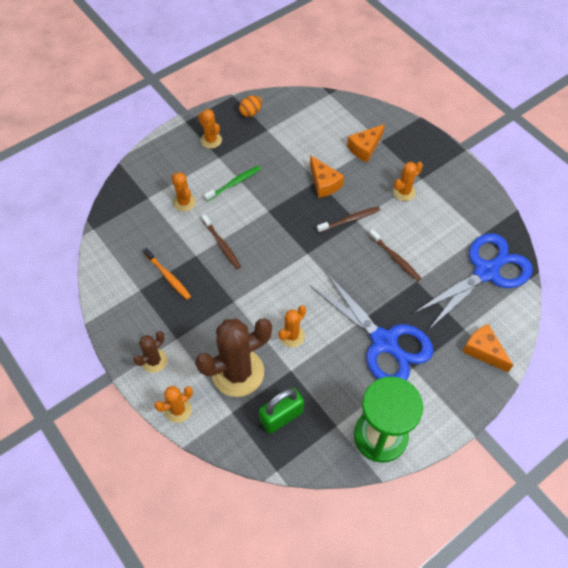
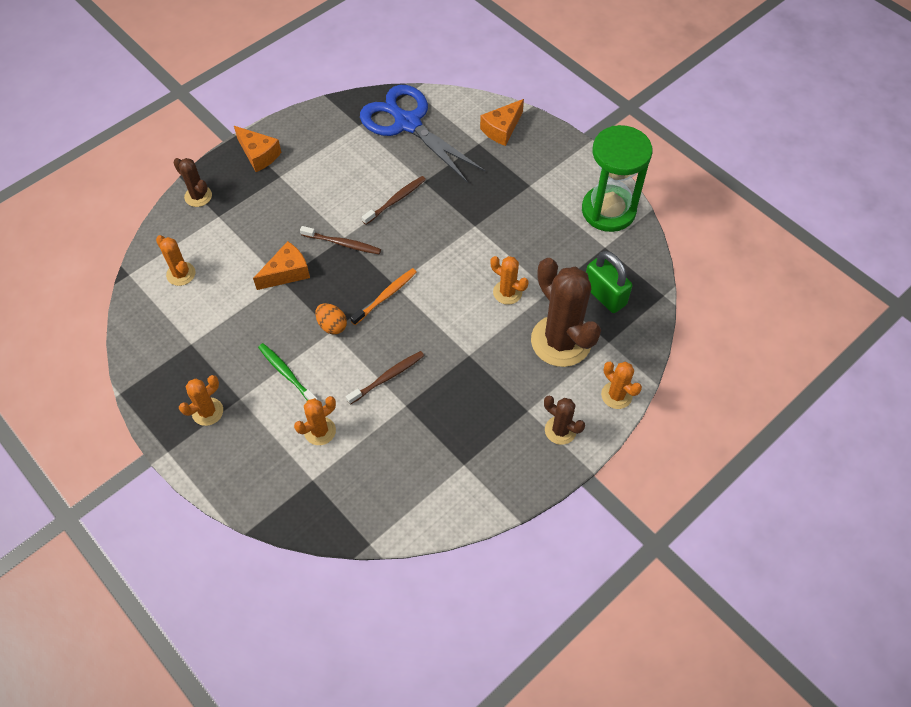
camera: 95 degrees left, 0 degrees up
(168, 277) = (441, 433): orange toothbrush -> orange toothbrush (386, 296)
(251, 112) = (157, 366): orange egg -> orange egg (332, 325)
(350, 220) = (343, 244): brown toothbrush -> brown toothbrush turned 135 degrees clockwise
(365, 148) = (229, 232): orange cheese -> orange cheese (259, 155)
(384, 342) = (504, 208): blue scissors -> none
(400, 128) = (198, 196): none -> brown cactus
(404, 192) = (300, 192): orange cactus -> orange cactus (181, 274)

